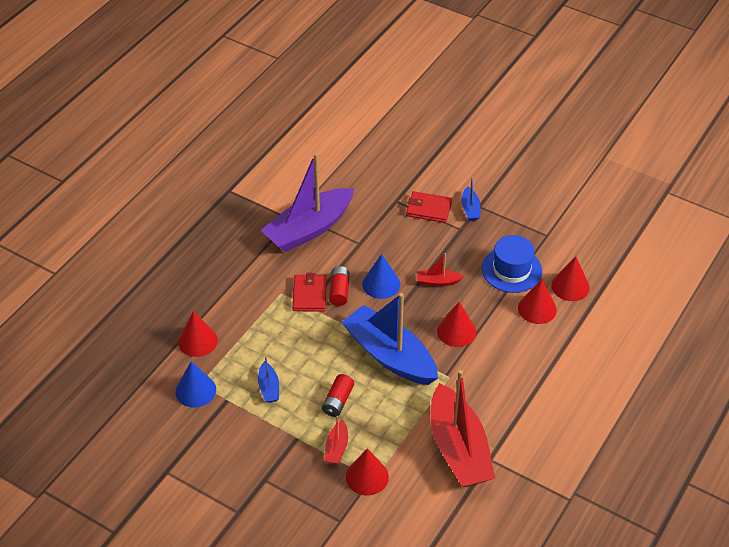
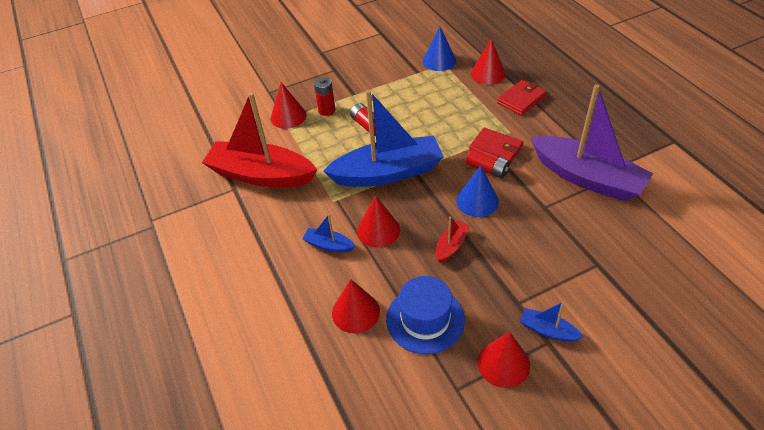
camera: 125 degrees right, 0 degrees up
(269, 388) = (412, 95): blue boat -> blue boat (329, 245)
(309, 229) = (587, 178): purple boat -> purple boat turned 135 degrees clockwise
(336, 448) = (327, 110): red boat -> red battery
(429, 209) = (568, 288): red wallet -> red wallet (521, 100)
(570, 286) = (362, 364): red cone -> red cone (503, 363)

